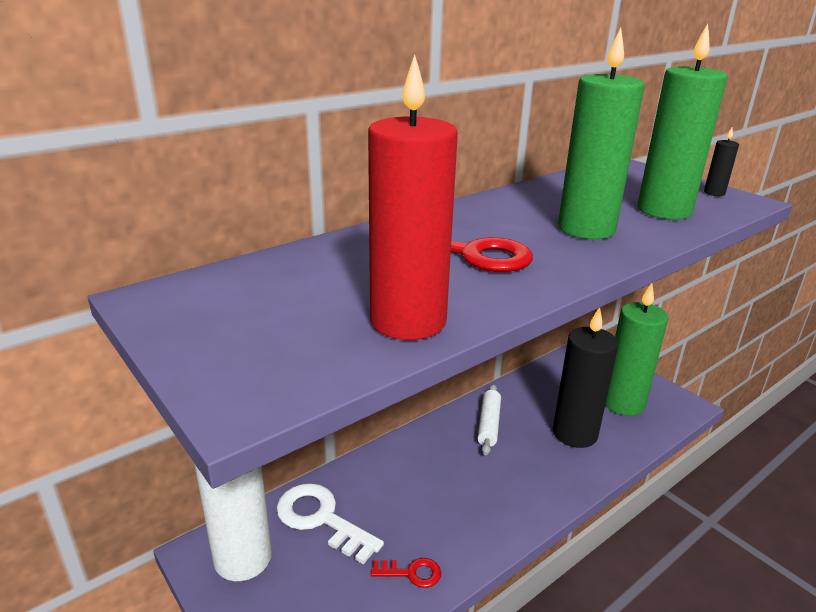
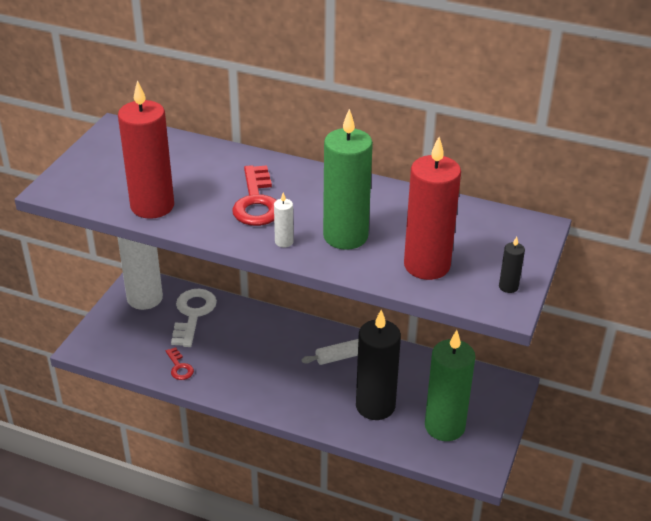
camera: 60 degrees right, 10 degrees up
(574, 259) = (284, 242): none -> white candle
(664, 210) = (427, 265): green candle -> red candle

